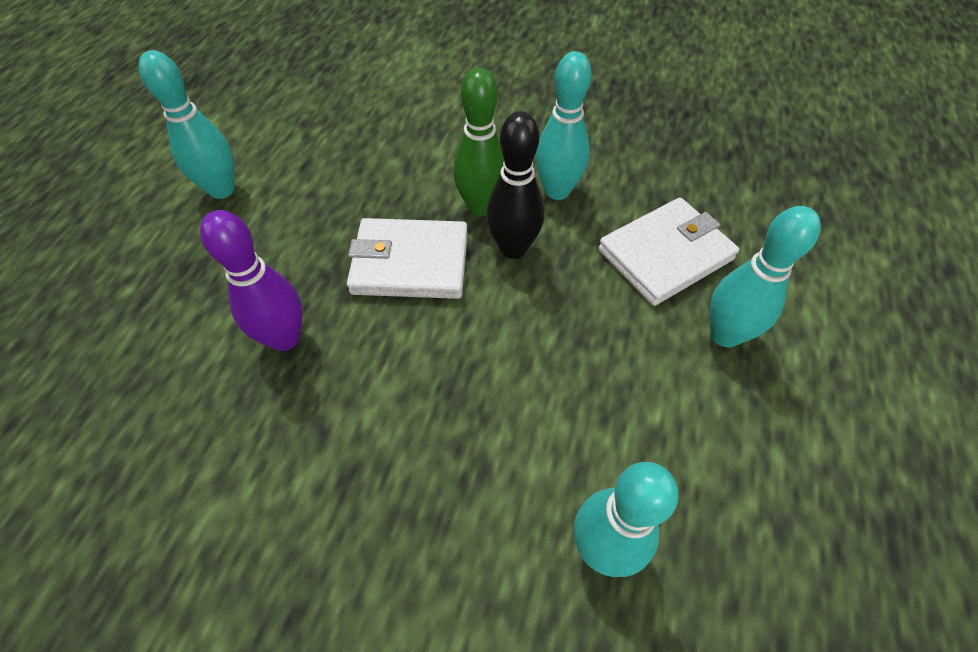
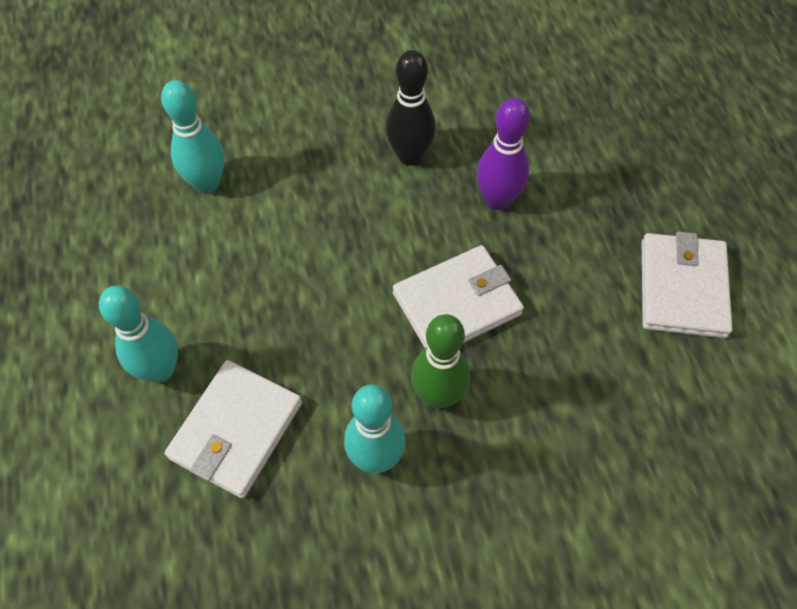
camera: 150 degrees right, 5 degrees up
(222, 190) = (682, 288): turquoise bowling pin -> white wallet
(513, 248) = (379, 364): black bowling pin -> black bowling pin (410, 156)

